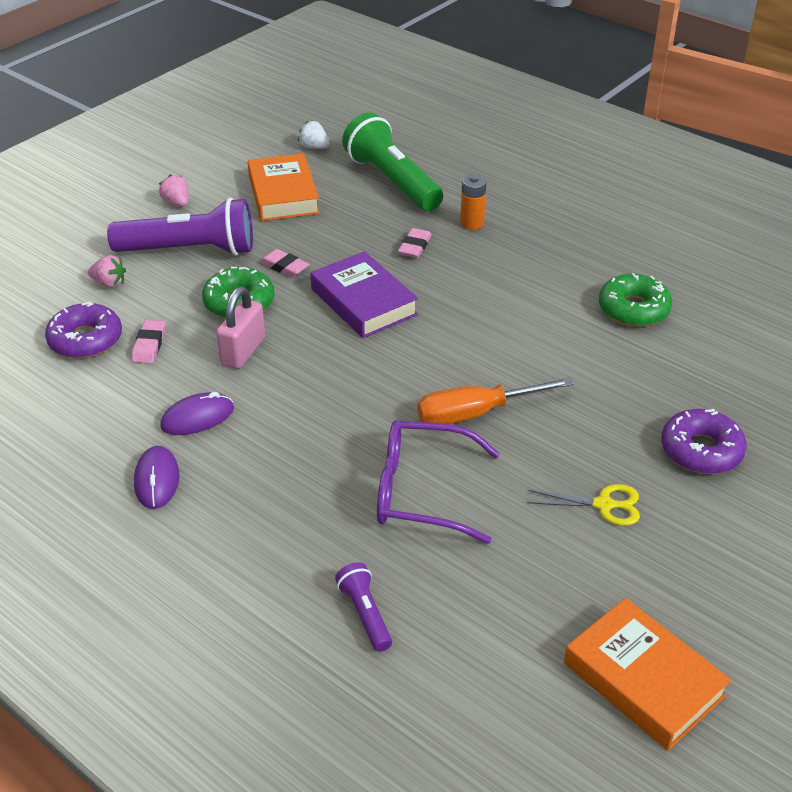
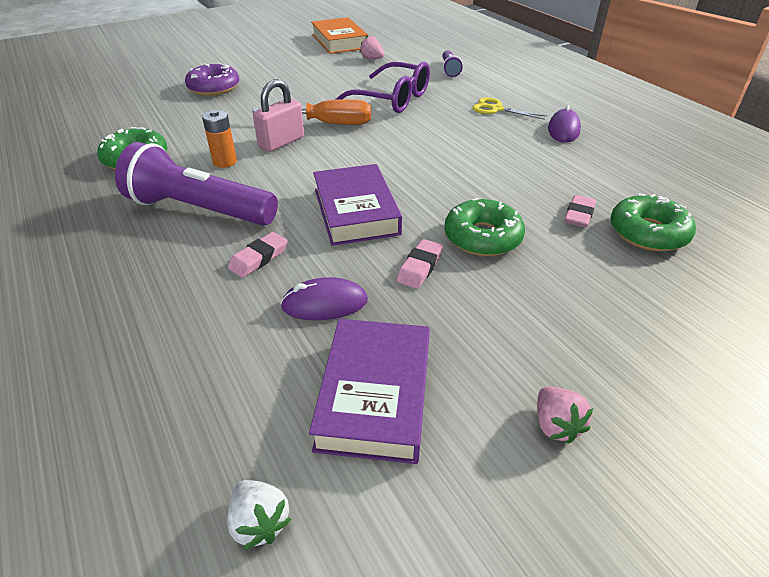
camera: 160 degrees left, 0 degrees up
(85, 340) = (648, 233): purple donut -> green donut
(109, 283) = (638, 293): pink strawberry -> pink strawberry (372, 59)
(190, 250) = (535, 319): purple flashlight -> purple flashlight (199, 209)
(197, 418) = (533, 156): purple mouse -> purple mouse (324, 304)
(243, 351) = (488, 192): pink padlock -> pink padlock (281, 142)
(283, 194) = (375, 395): orange book -> purple book
(284, 267) = (420, 267): pink eraser -> pink eraser turned 60 degrees clockwise
(392, 181) = (195, 376): green flashlight -> none
(472, 223) = (167, 273): orange battery -> orange battery (225, 162)
(604, 505) = (295, 80): yellow scissors -> yellow scissors (496, 109)

